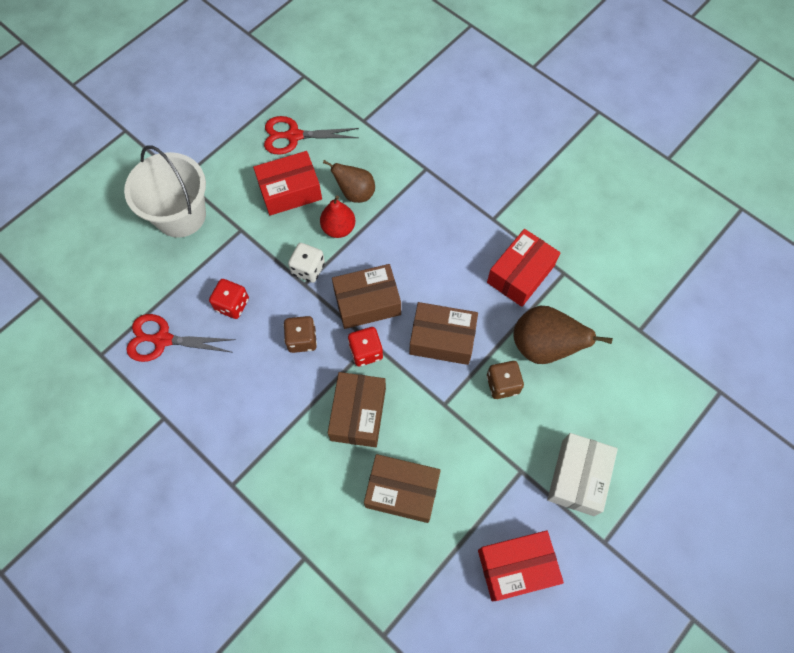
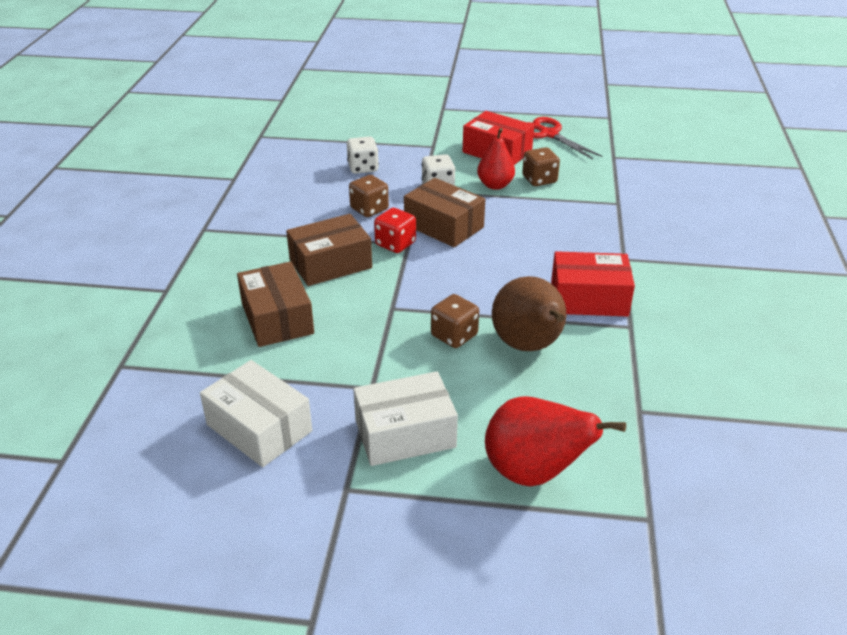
camera: 55 degrees right, 30 degrees down
(162, 339) = (299, 153): red scissors -> none
(180, 215) = (411, 120): white bucket -> none
(232, 304) = (363, 168): red dice -> white dice
(355, 193) = (539, 180): brown pear -> brown dice
(442, 339) = (458, 280): brown box -> none
(516, 567) = (259, 428): red box -> white box
(654, 426) = (534, 473): none -> red pear

